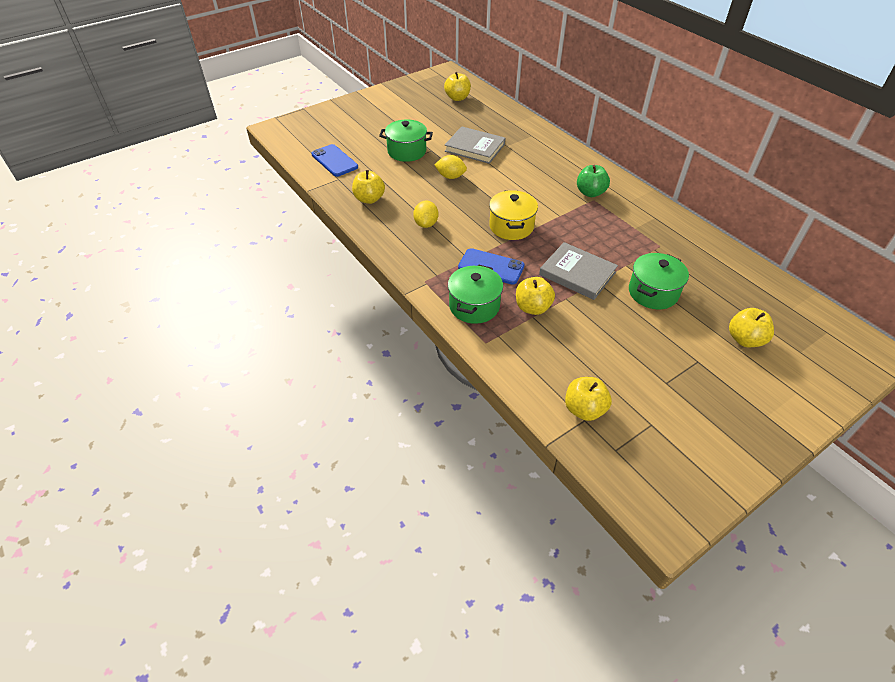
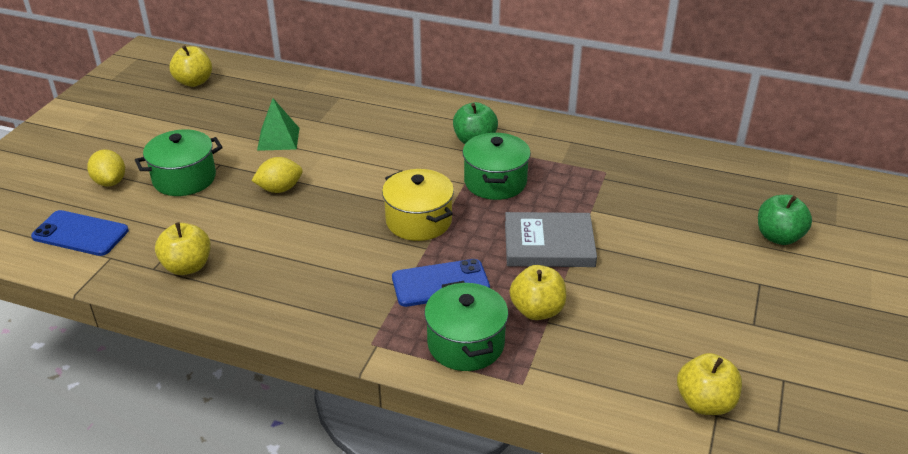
camera: 35 degrees left, 10 degrees down
(426, 224) = (303, 266): yellow lemon -> yellow lemon (110, 182)
(475, 147) = (278, 139): grey book -> green pyramid
(653, 292) = (647, 228): green pot -> green pot (495, 182)
(745, 339) = (778, 237): yellow apple -> green apple

